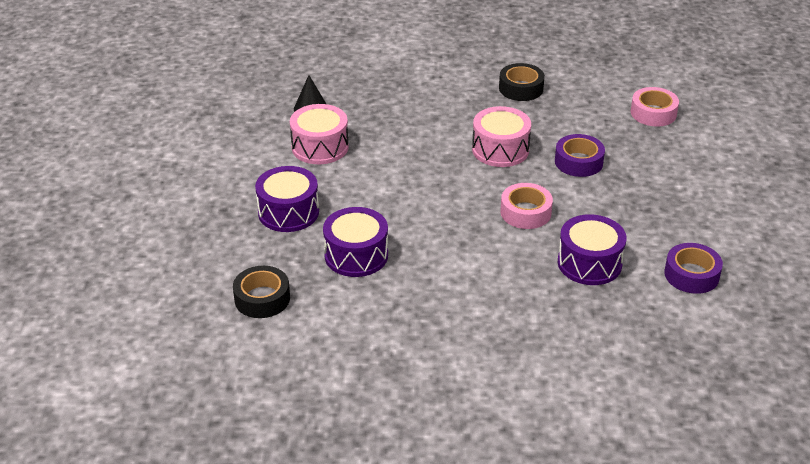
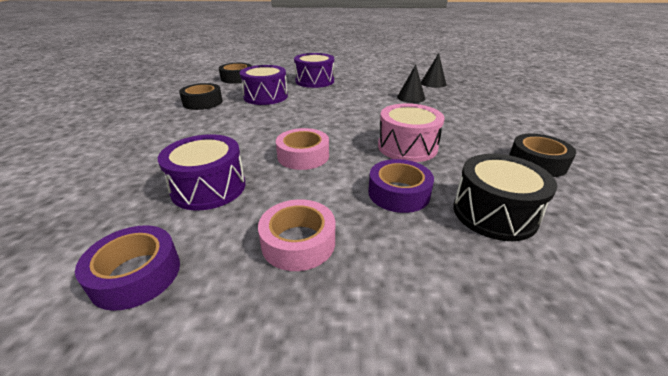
camera: 90 degrees right, 5 degrees down
(320, 147) = (387, 86): pink drum -> none
(365, 132) = (411, 97): none -> black cone
(377, 314) = (203, 102): none -> black tape
(595, 124) = (494, 213): none -> black drum
(653, 113) = (574, 284): pink tape -> pink tape (298, 242)

